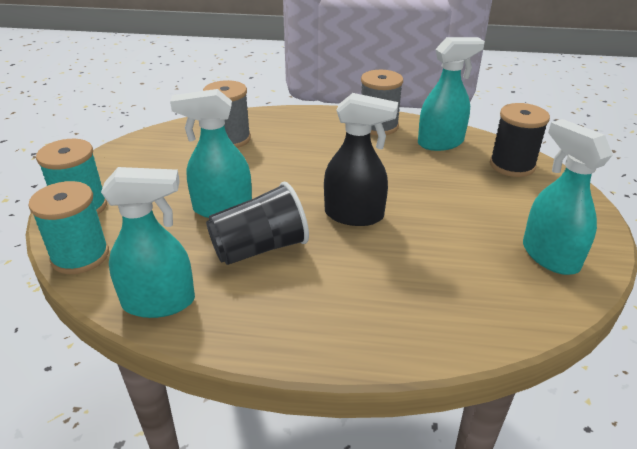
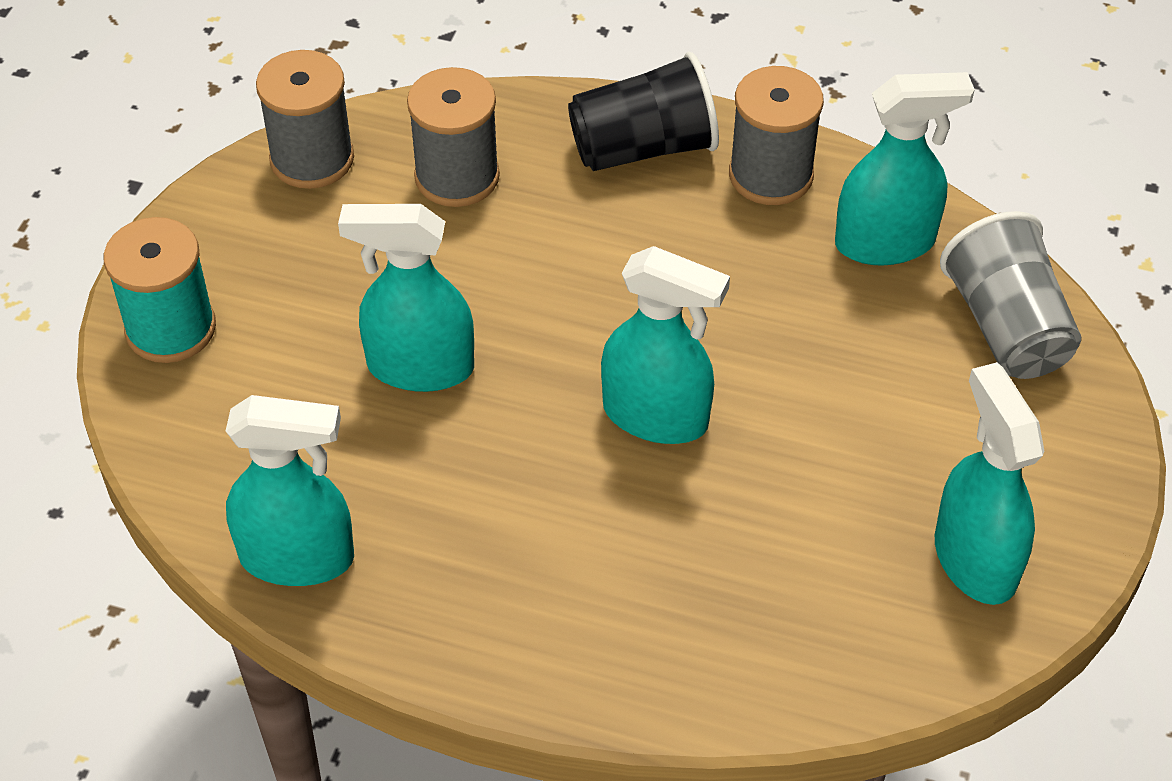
camera: 10 degrees right, 15 degrees up
(80, 256) = (172, 444): turquoise spool -> none
(157, 139) = (312, 159): none -> grey spool
(259, 248) = (473, 469): black cup -> black cup (643, 148)
(354, 215) = (656, 416): black spray bottle -> turquoise spray bottle
(512, 165) = (1006, 327): black spool -> grey cup

